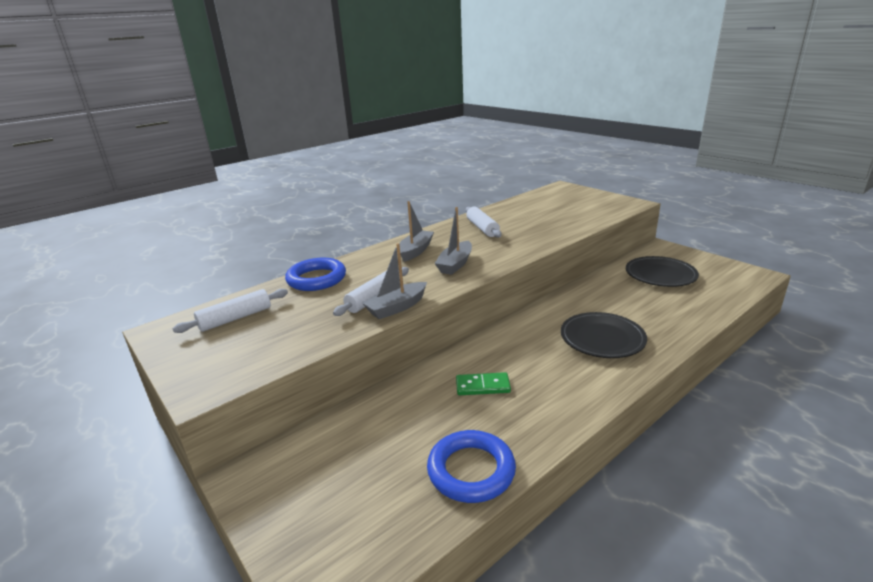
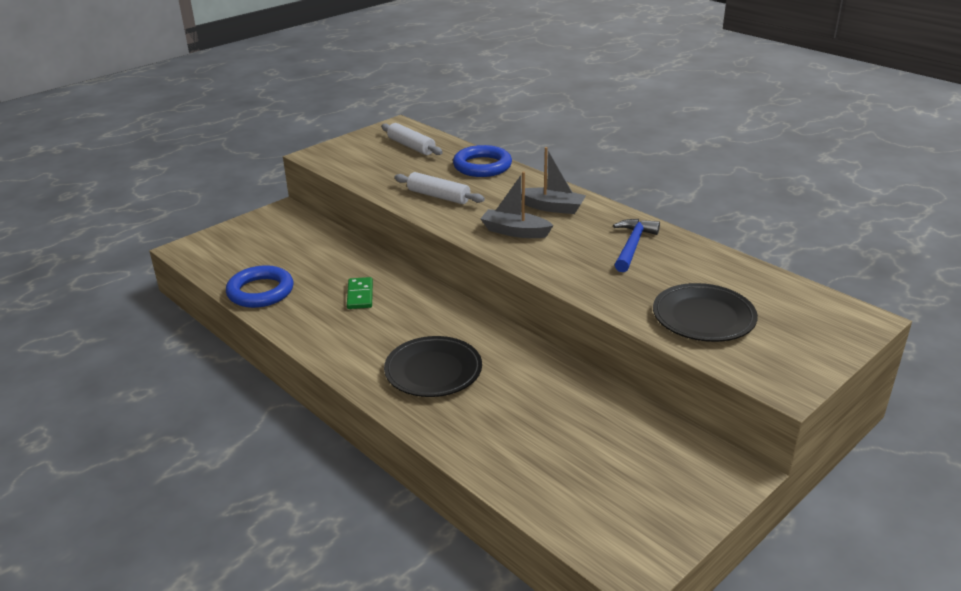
camera: 85 degrees right, 5 degrees up
(396, 307) = (419, 208): grey boat -> none
(482, 228) = (632, 246): white rolling pin -> blue hammer
(660, 275) = (614, 449): black plate -> black plate (703, 317)

